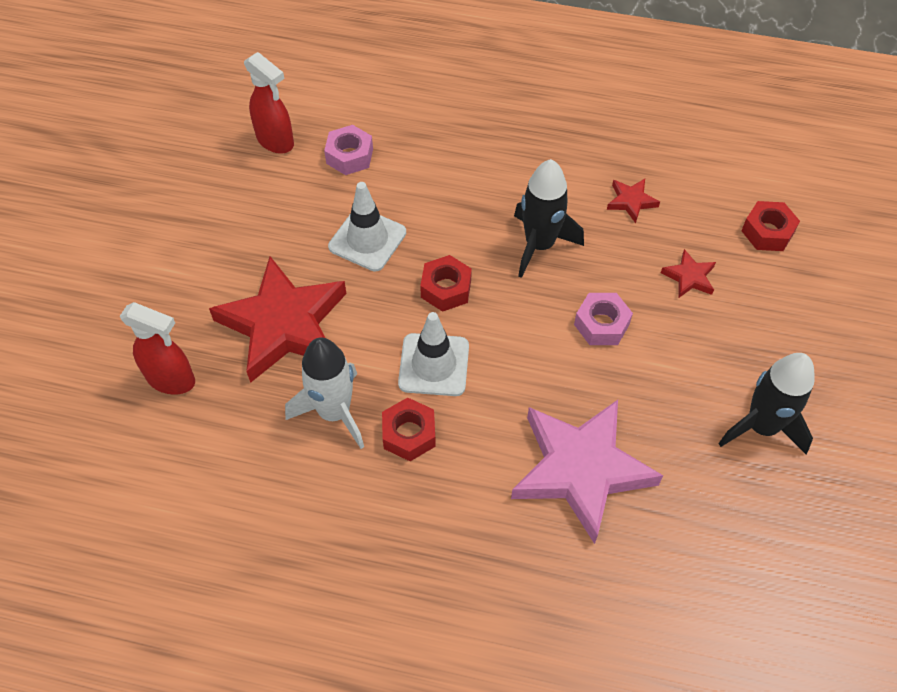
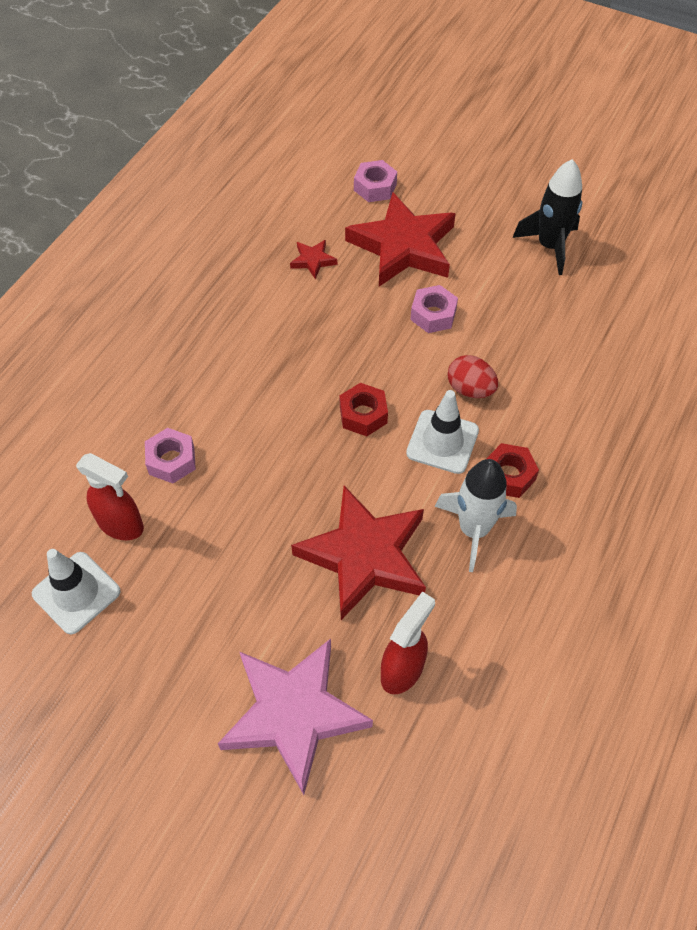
camera: 75 degrees left, 0 degrees up
(275, 141) = (121, 525): red spray bottle -> red spray bottle turned 60 degrees clockwise
(367, 239) = (285, 465): white traffic cone -> white traffic cone (76, 593)
(511, 378) = (470, 389): none -> red egg
(539, 245) = (337, 335): black rocket -> none
(580, 470) = (565, 364): pink star -> pink star (294, 714)
(689, 277) = (403, 246): red star -> red star, size x2.40
(767, 232) = (375, 187): red nut -> pink nut

